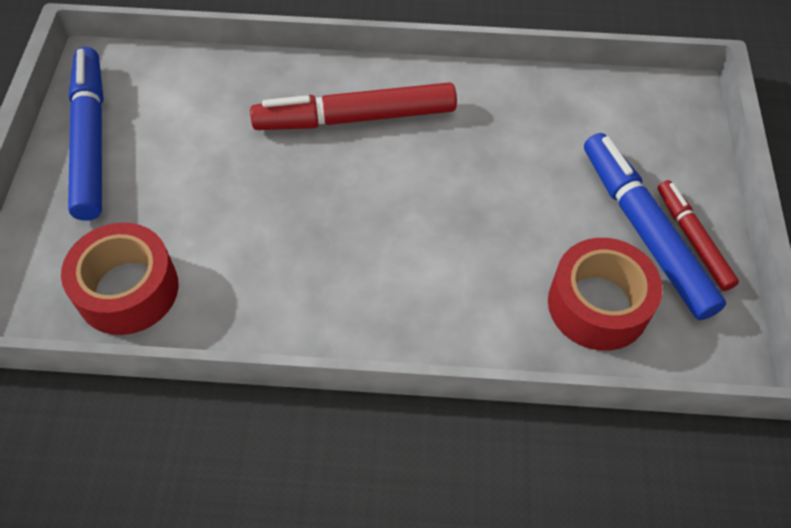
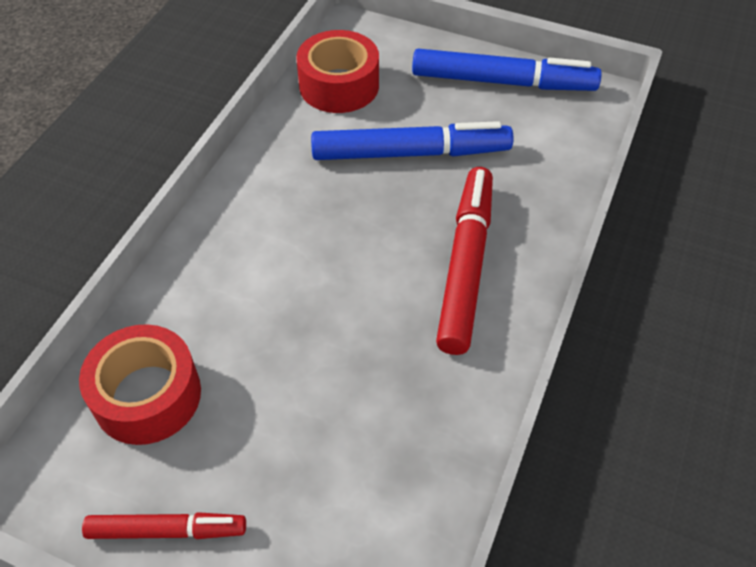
camera: 110 degrees right, 5 degrees down
(645, 231) = (203, 483): blue marker -> blue marker (411, 153)

